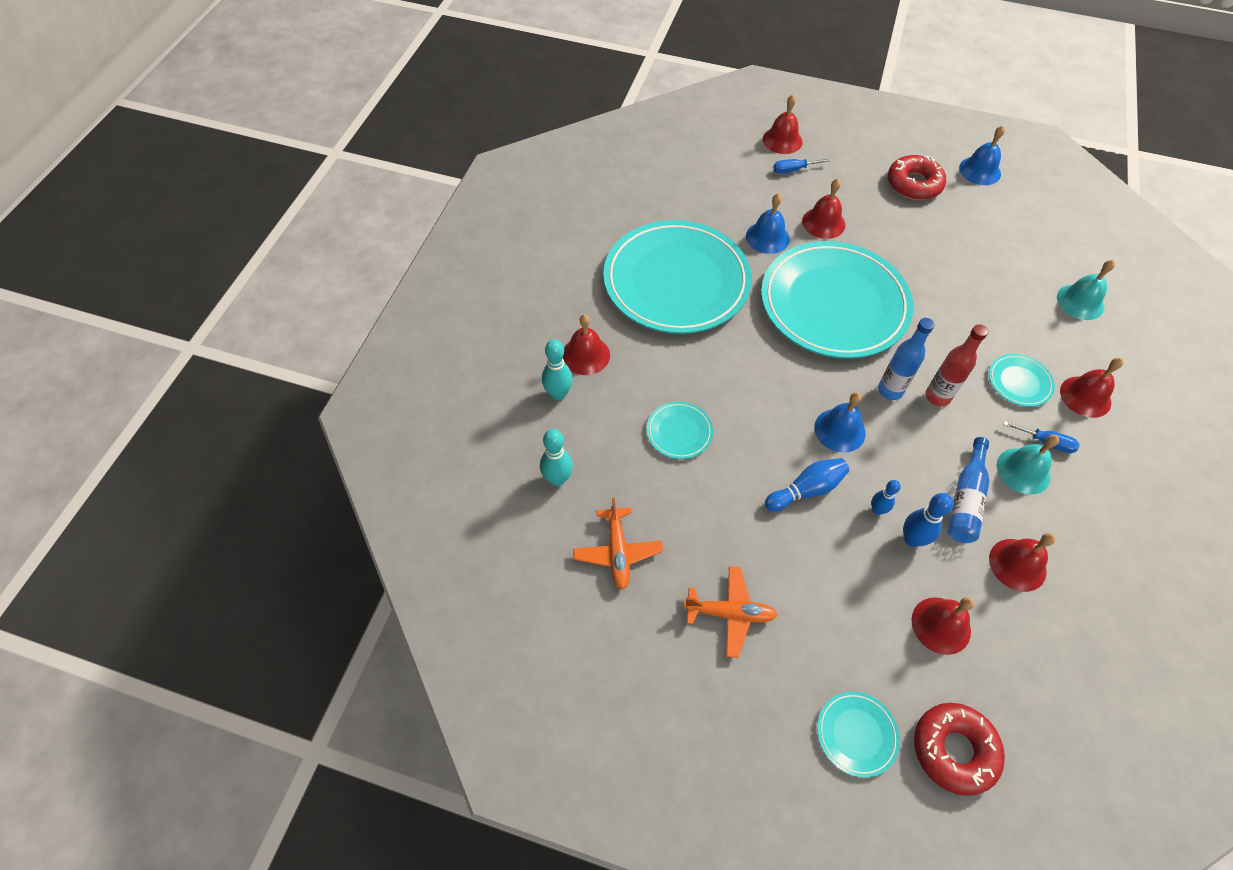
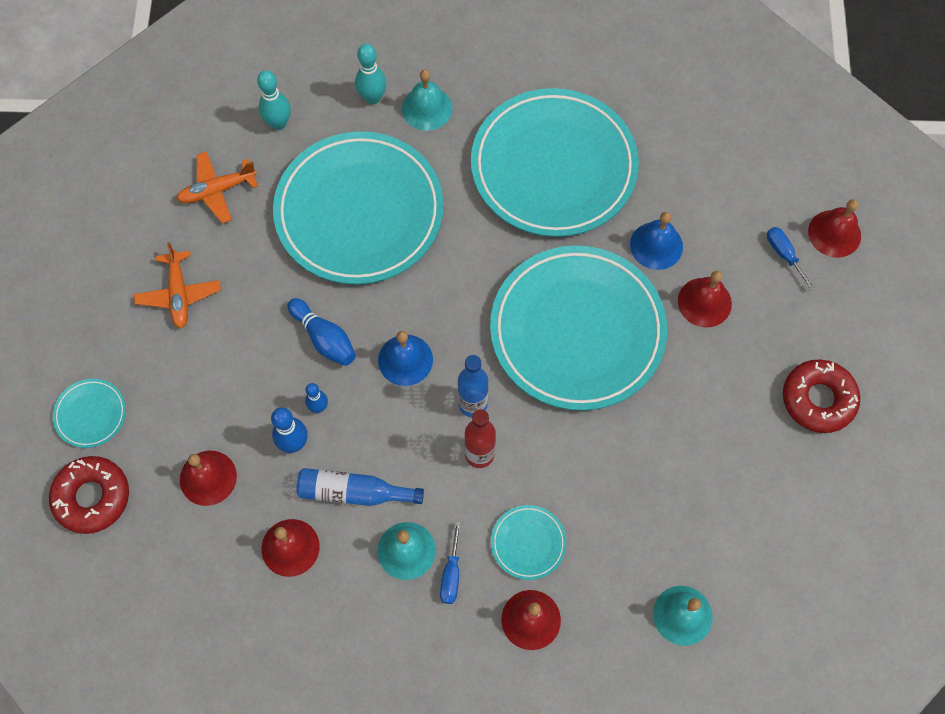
camera: 75 degrees right, 10 degrees up
(585, 355) = (427, 108): red bell -> turquoise bell
(679, 432) = (359, 212): turquoise plate -> turquoise plate, size x2.49
(980, 170) = (881, 481): blue bell -> none

